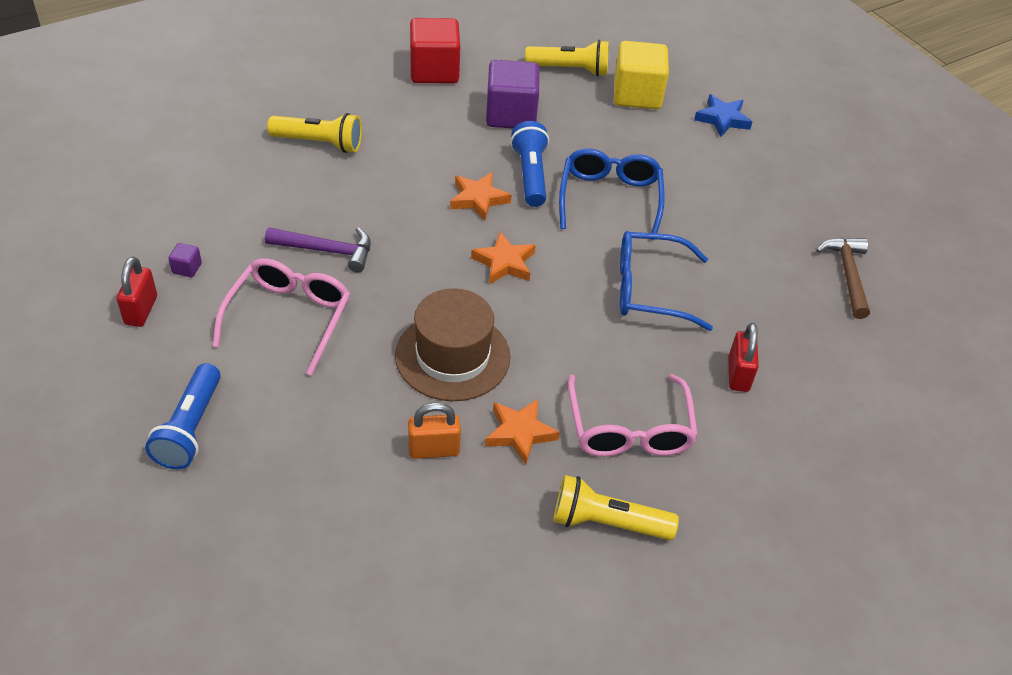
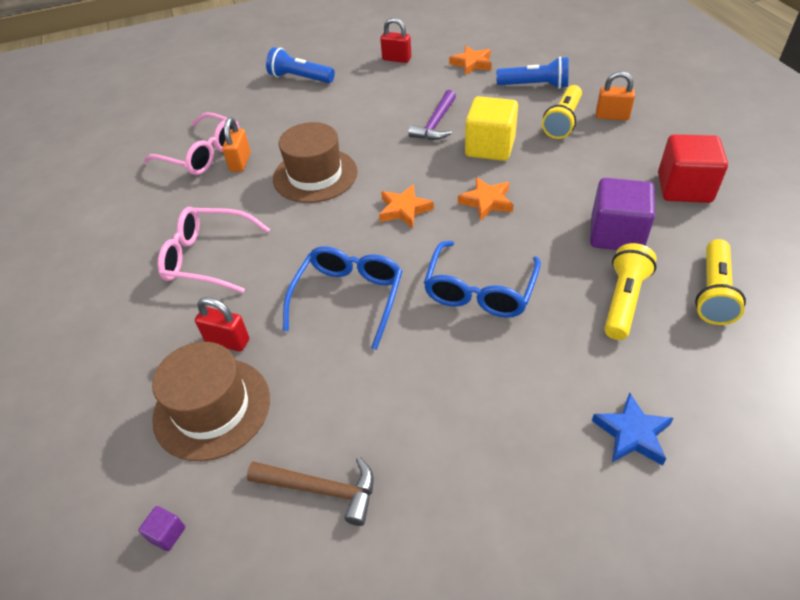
camera: 110 degrees right, 0 degrees up
(187, 268) = (429, 72): purple cube -> purple cube (167, 534)
(289, 318) = (374, 109): pink glasses -> pink glasses (202, 154)
(308, 107) = (612, 116): none -> orange padlock
(520, 433) = (234, 201): orange star -> orange star (472, 63)
(530, 175) = (519, 238): blue flashlight -> blue flashlight (535, 86)
(607, 523) = (141, 233): yellow flashlight -> yellow flashlight (623, 300)
(610, 199) = (480, 291): blue glasses -> blue glasses turned 90 degrees clockwise
(637, 95) = (672, 348): yellow cube -> yellow cube (490, 147)
(814, 365) = (212, 408): none -> brown hat

